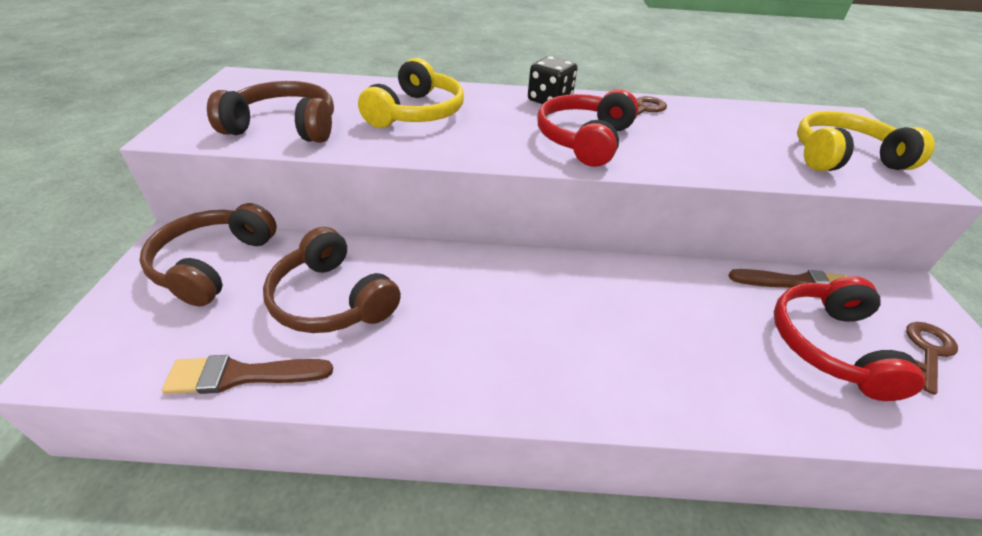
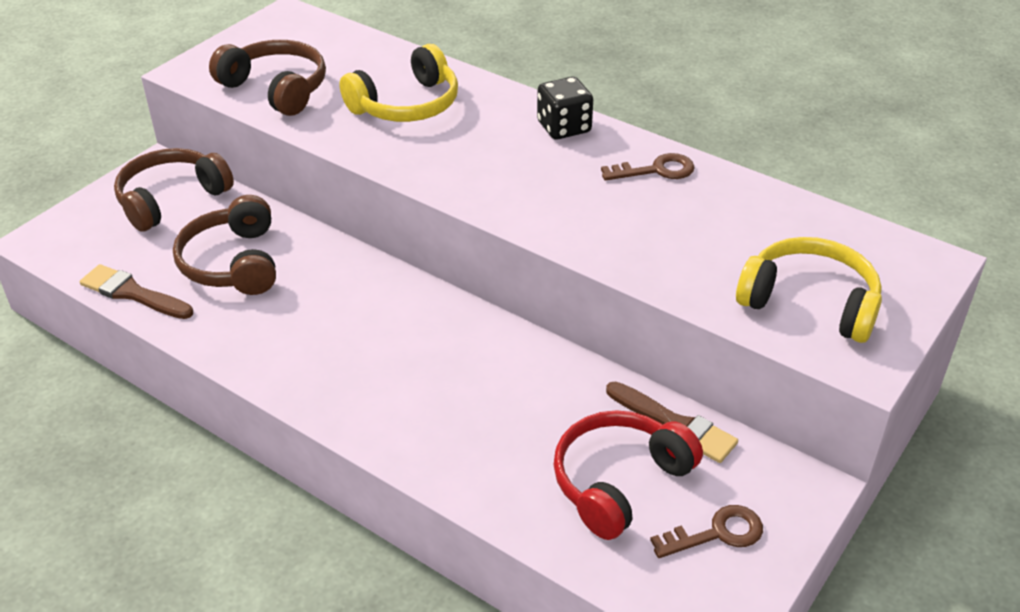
camera: 35 degrees right, 0 degrees up
(584, 140) = (536, 187): red headphones -> none

